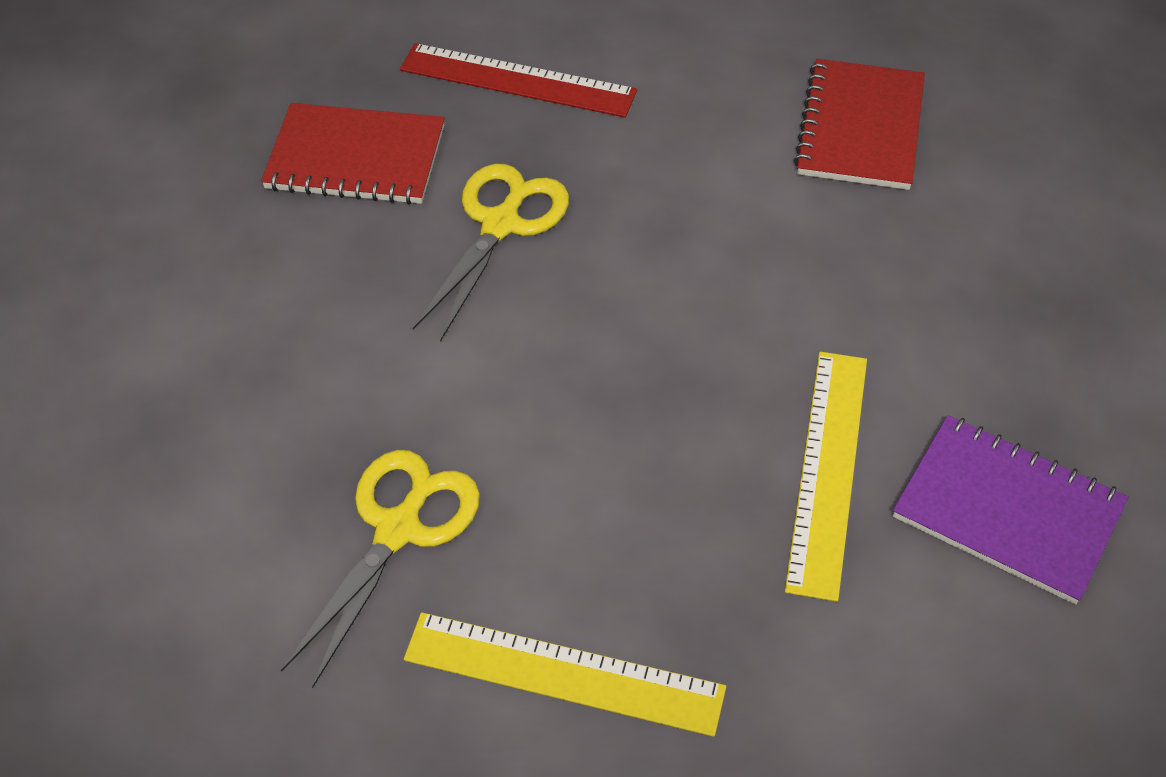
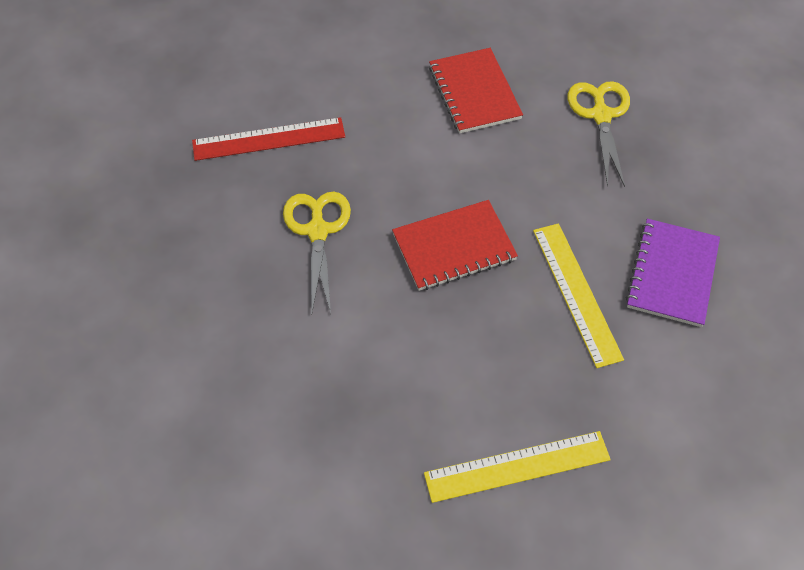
camera: 30 degrees left, 5 degrees up
(356, 158) = (205, 226): red notebook -> red notebook (454, 247)
(398, 529) = (380, 433): yellow scissors -> yellow scissors (601, 115)
(1007, 511) = (672, 274): purple notebook -> purple notebook turned 75 degrees counterclockwise

